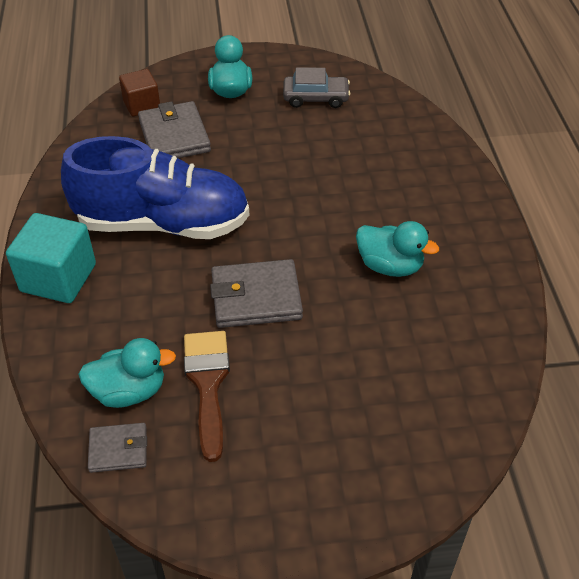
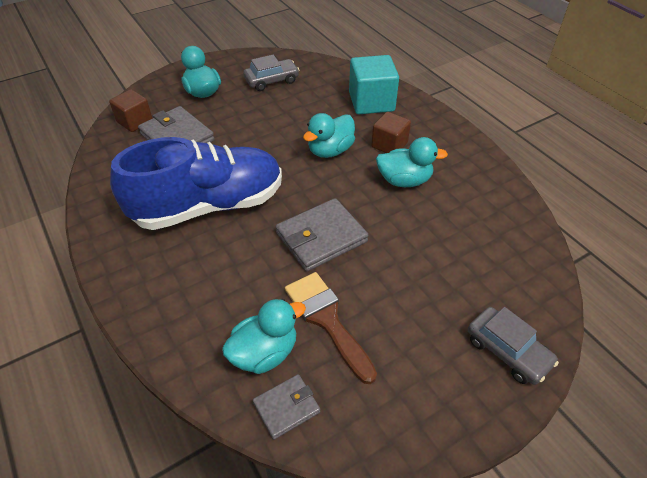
camera: 25 degrees left, 0 degrees up
(58, 278) = (142, 280): turquoise cube -> turquoise cube (371, 102)
(328, 203) = (330, 150): none -> turquoise duck
(373, 490) = (507, 351): none -> grey car
(401, 218) = (389, 145): none -> brown cube

